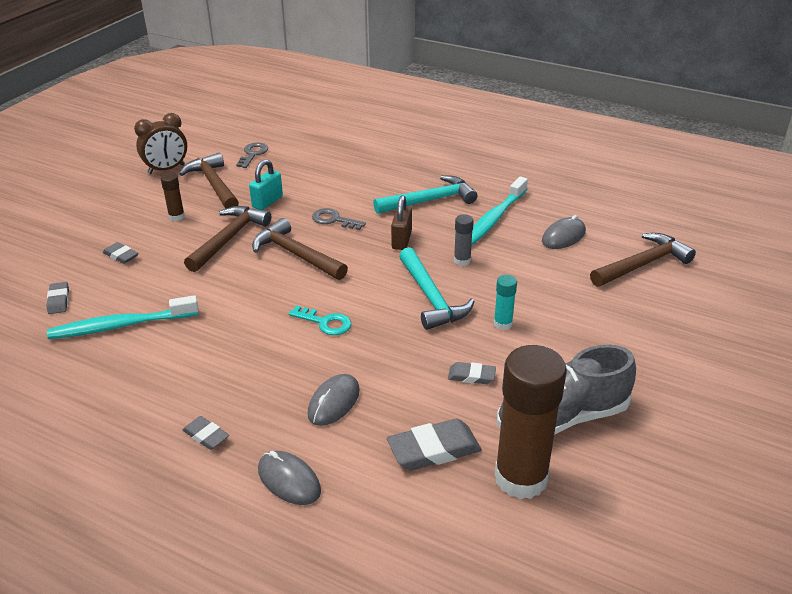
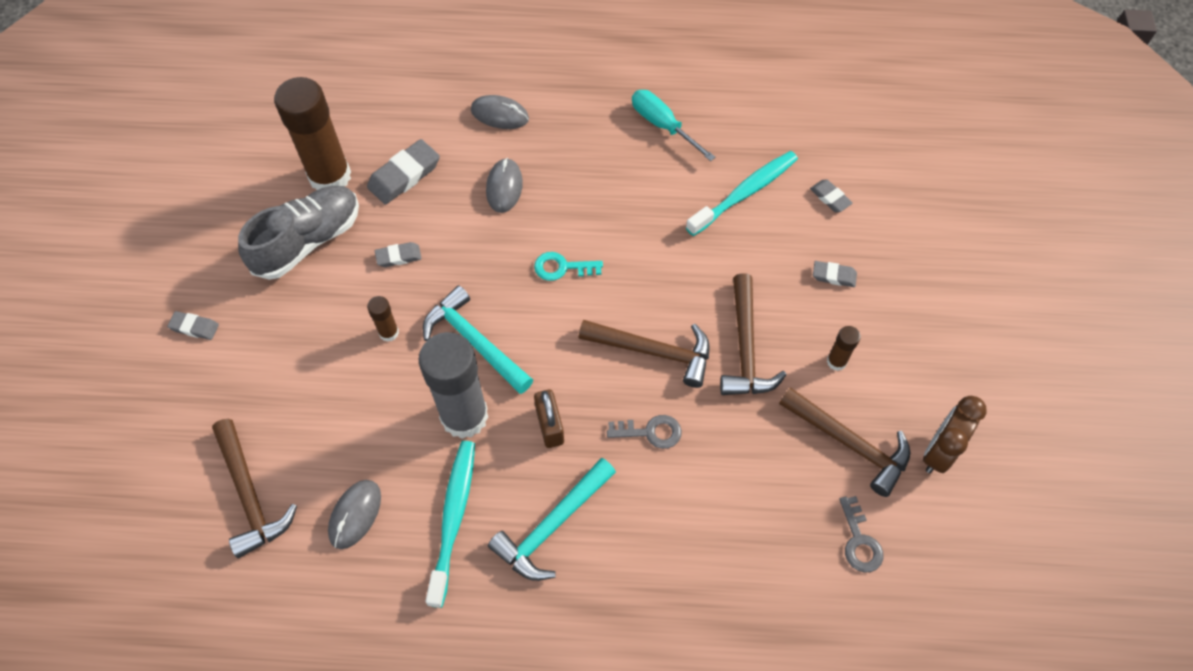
camera: 155 degrees right, 25 degrees up
(130, 406) = (663, 125): none -> turquoise screwdriver
(206, 435) = (584, 124): grey eraser -> grey eraser (194, 327)
(267, 202) = (754, 435): turquoise padlock -> none
(462, 260) = (464, 416): grey glue stick -> grey glue stick, size x2.30
(503, 324) = (389, 332): turquoise glue stick -> brown glue stick
(642, 264) = (250, 495): brown hammer -> brown hammer turned 60 degrees counterclockwise

